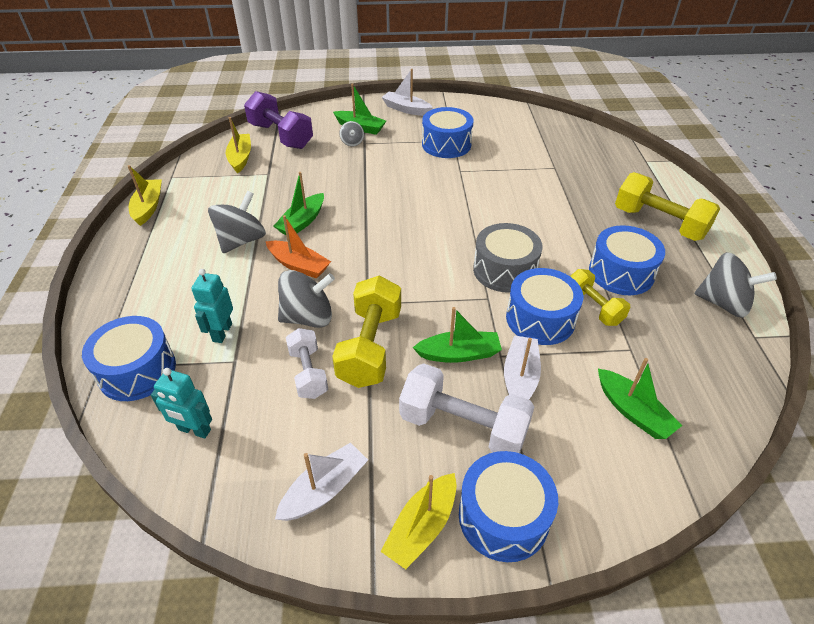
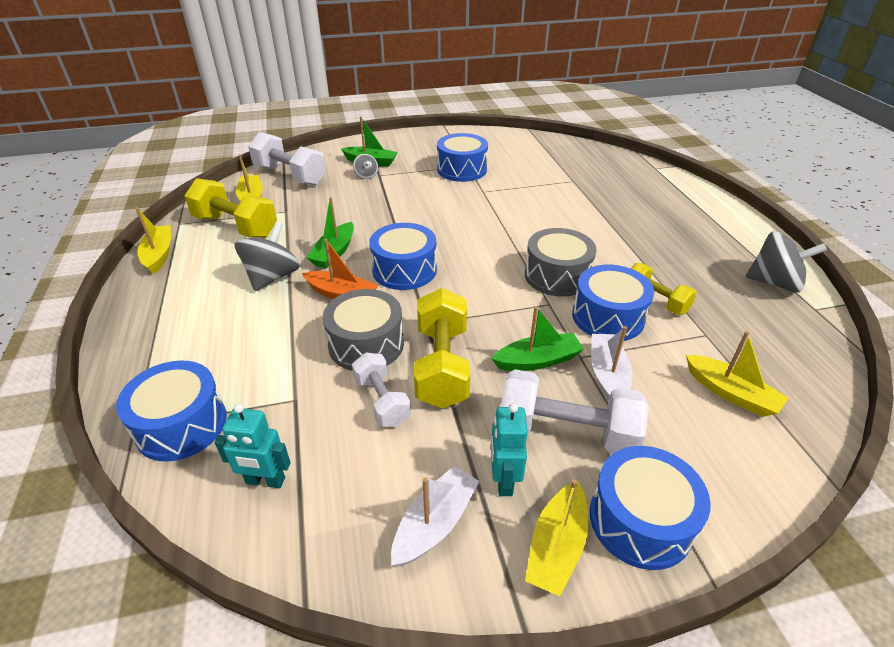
camera: 10 degrees left, 5 degrees down
(222, 332) = (273, 371): turquoise robot -> turquoise robot (504, 480)
(281, 136) = (290, 176): purple dumbbell -> white dumbbell
(308, 317) = (366, 344): grey spinning top -> grey drum
(406, 109) = (412, 142): white boat -> none
(621, 273) = (670, 266): blue drum -> blue drum (404, 270)
(633, 411) = (731, 393): green boat -> yellow boat
(659, 223) = (688, 219): yellow dumbbell -> yellow dumbbell (236, 226)

